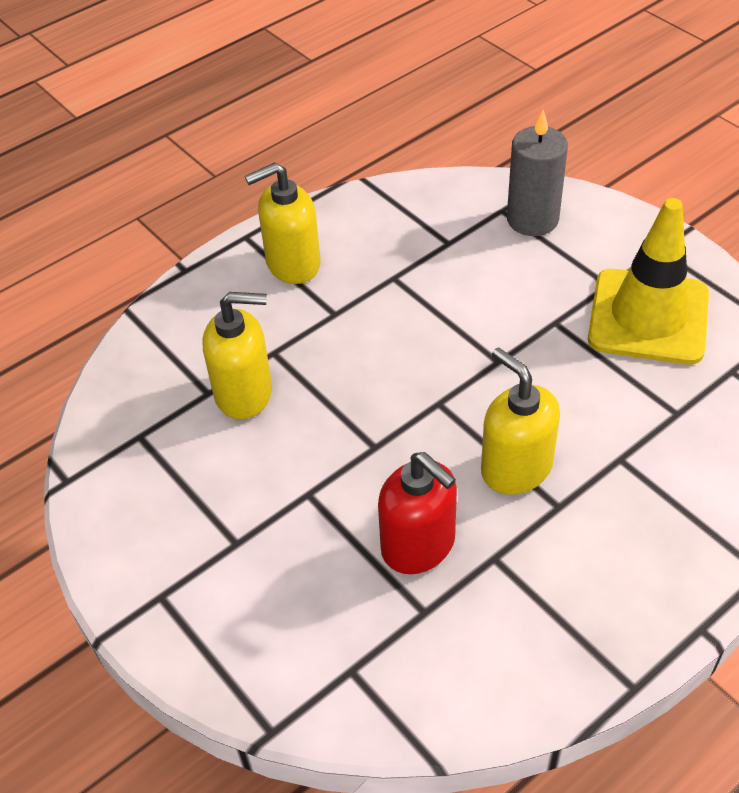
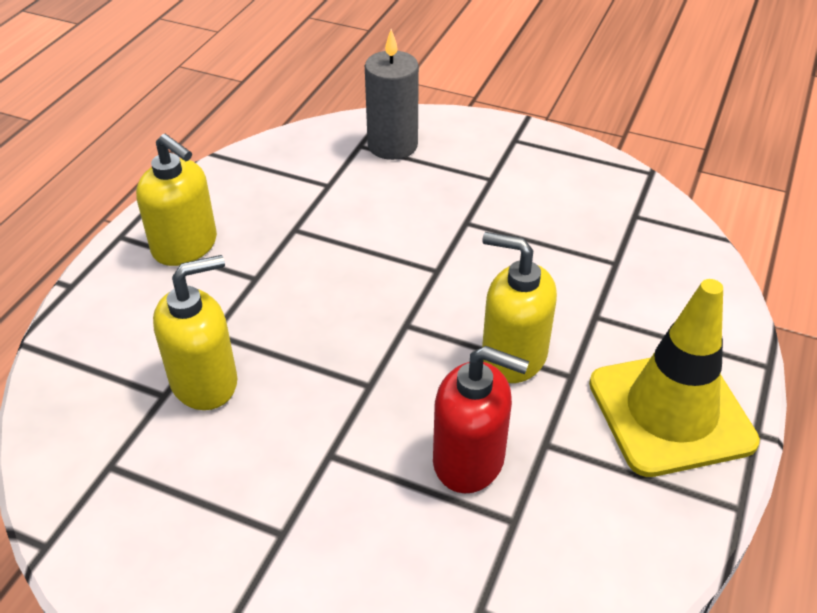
camera: 30 degrees left, 5 degrees down
(292, 264) = (185, 246): yellow soap dispenser -> yellow soap dispenser turned 90 degrees counterclockwise
(648, 317) = (541, 194): yellow traffic cone -> yellow traffic cone (670, 412)

